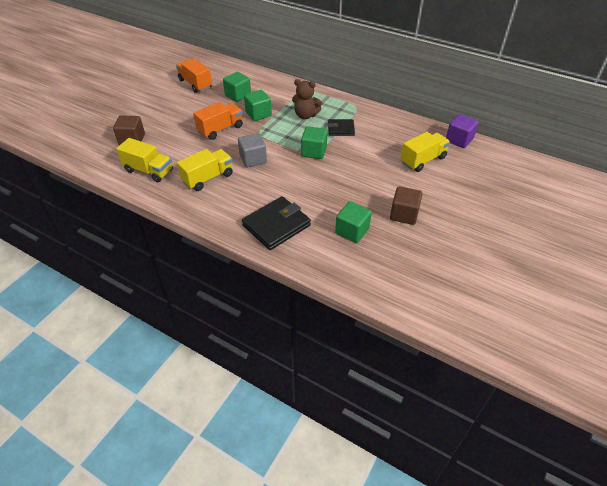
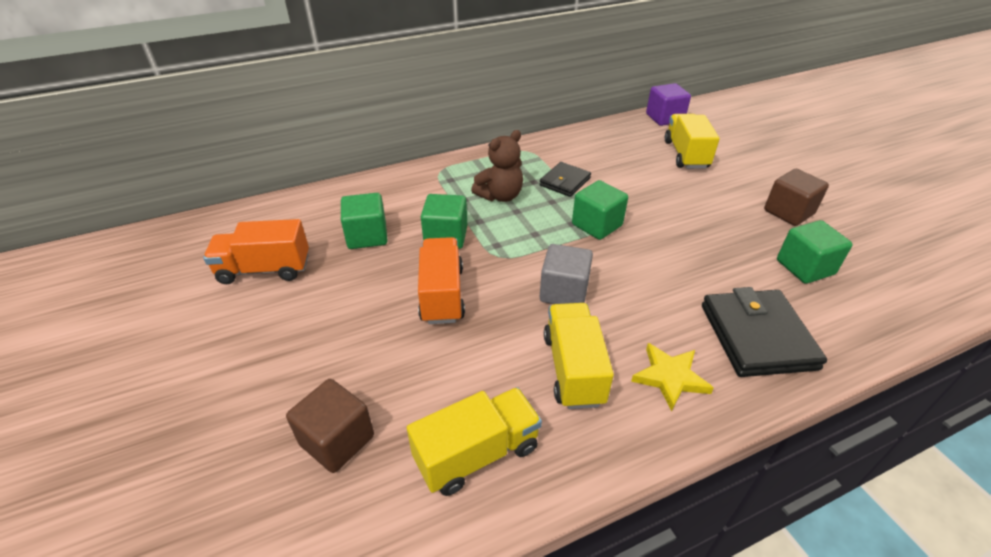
camera: 55 degrees left, 5 degrees down
(225, 205) = (670, 377): none -> yellow star

